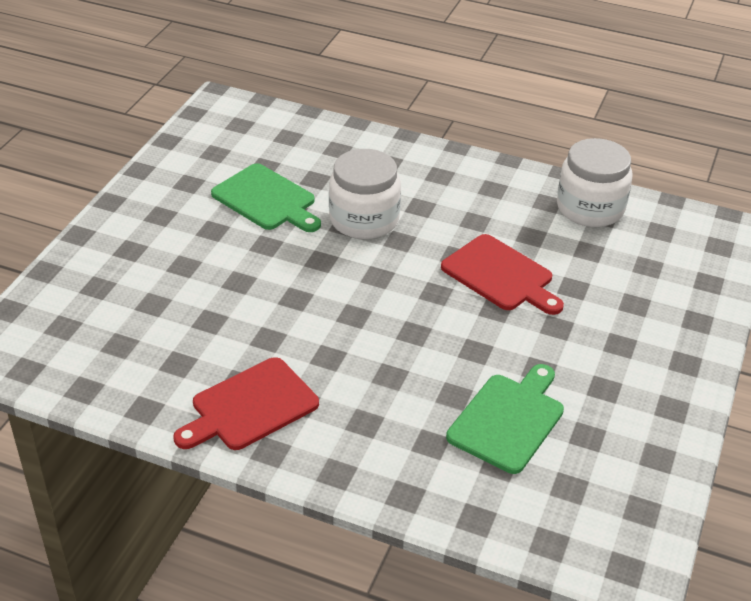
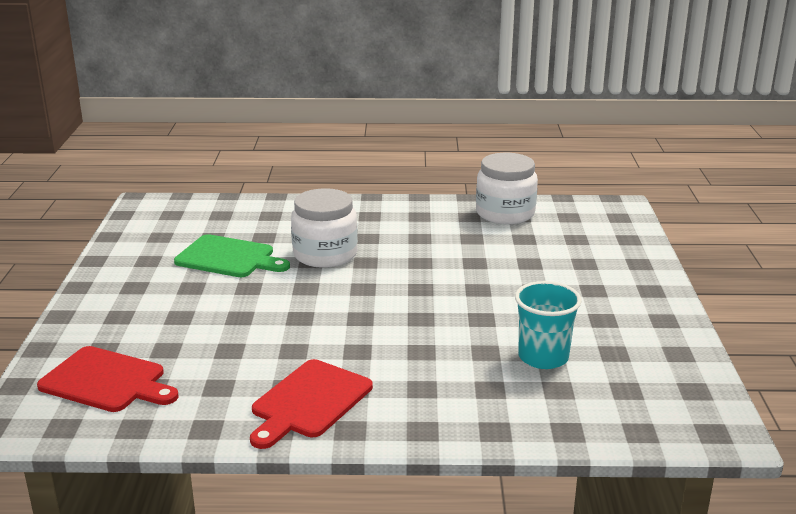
camera: 20 degrees left, 15 degrees down
(500, 275) = (466, 267): red cutting board -> red cutting board (106, 381)
(508, 420) = (543, 357): green cutting board -> turquoise cup

